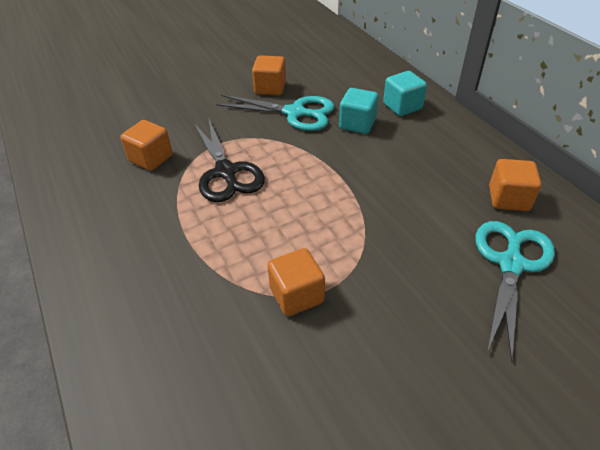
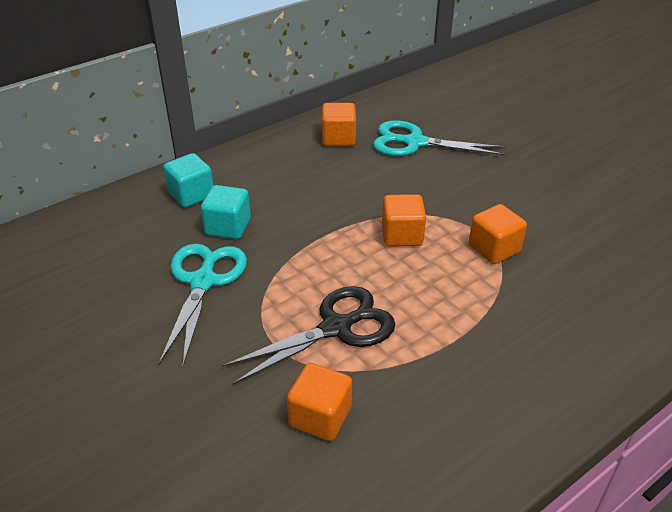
camera: 100 degrees left, 5 degrees down
(270, 88) = (136, 315): orange cube -> orange cube (402, 235)

